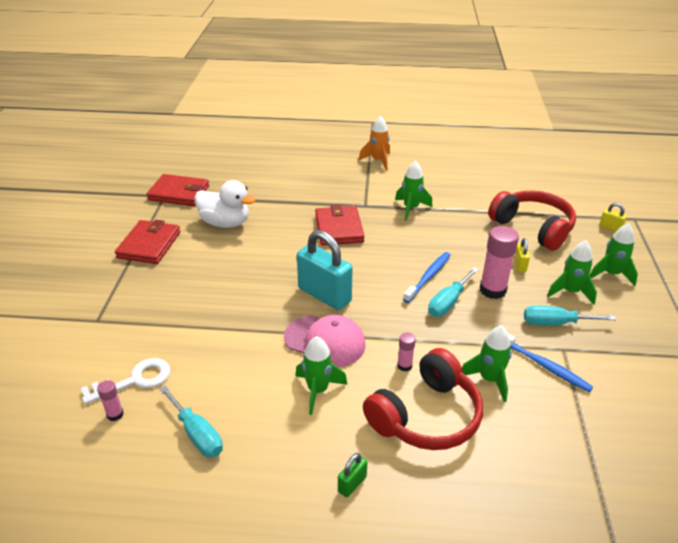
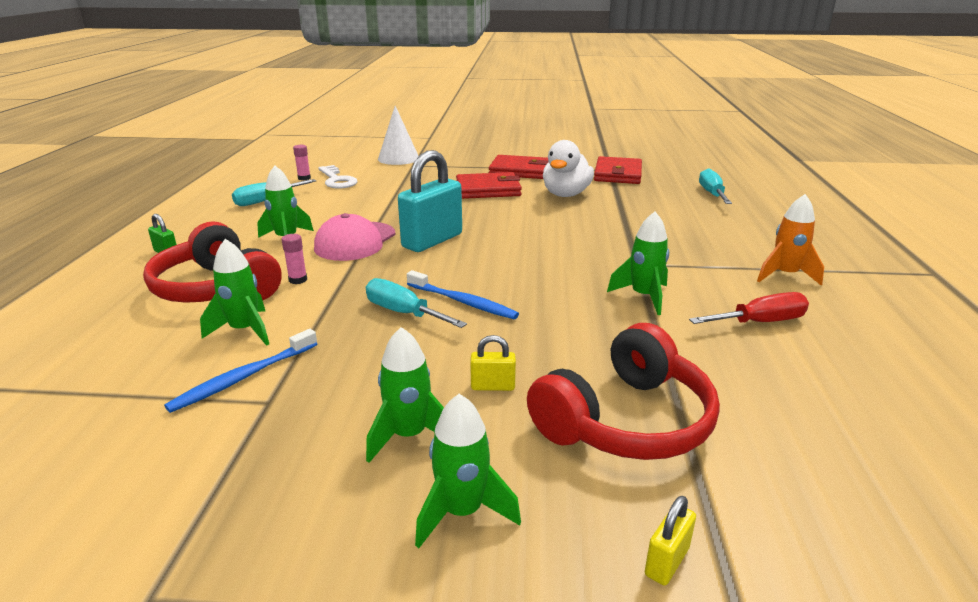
camera: 90 degrees right, 10 degrees down
(63, 334) = (398, 158): none -> white cone
(339, 228) = (571, 247): red wallet -> red wallet (488, 190)
(434, 178) = (760, 322): none -> red screwdriver
(492, 290) = (426, 351): pink glue stick -> none
(555, 323) = (329, 403): turquoise screwdriver -> turquoise screwdriver (712, 194)

